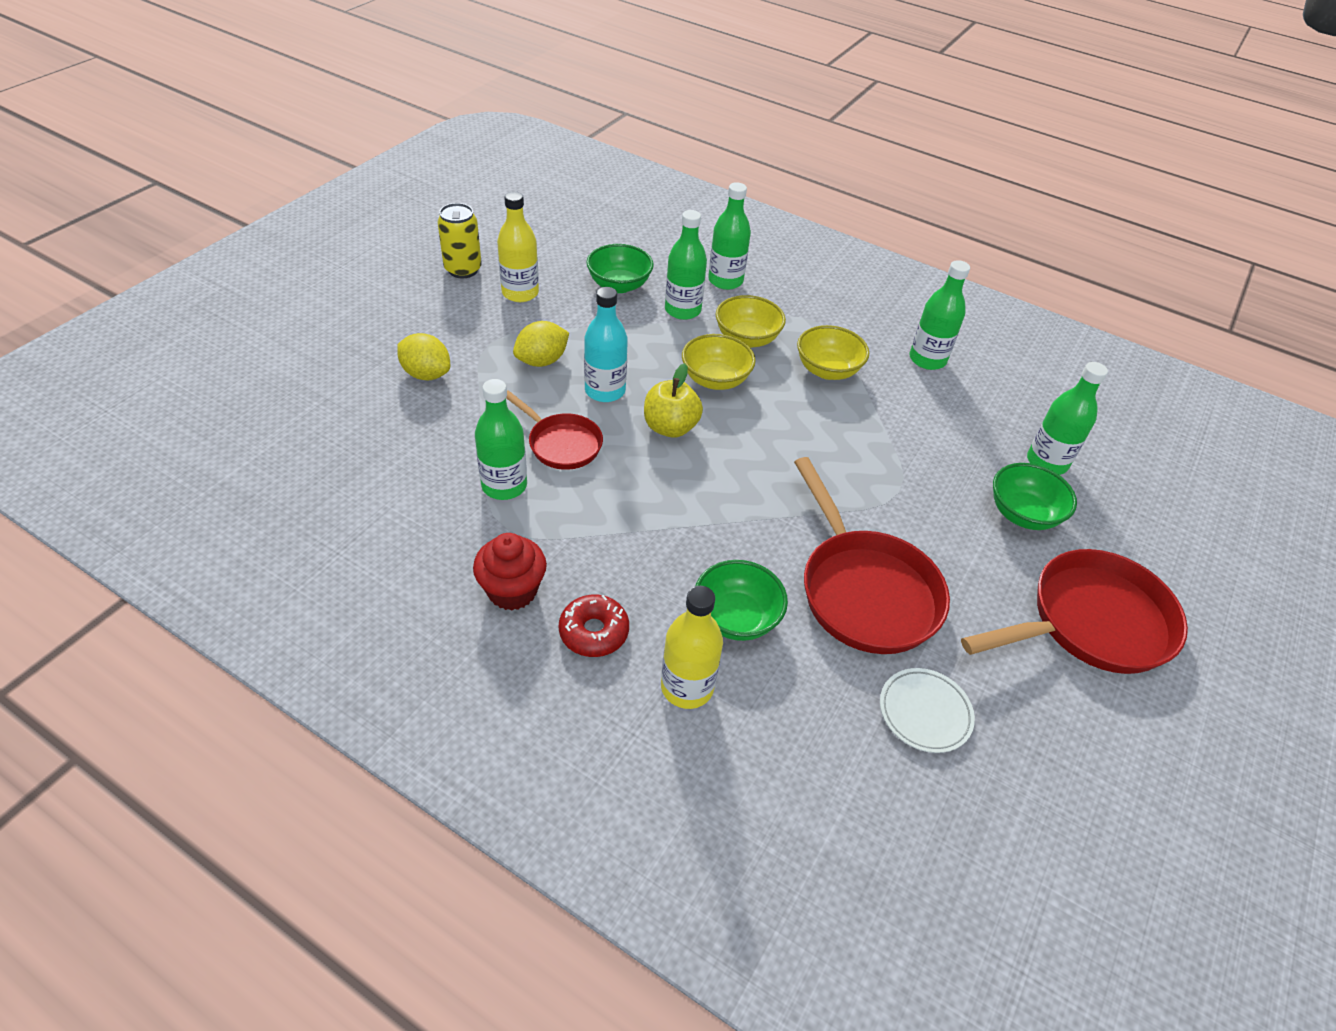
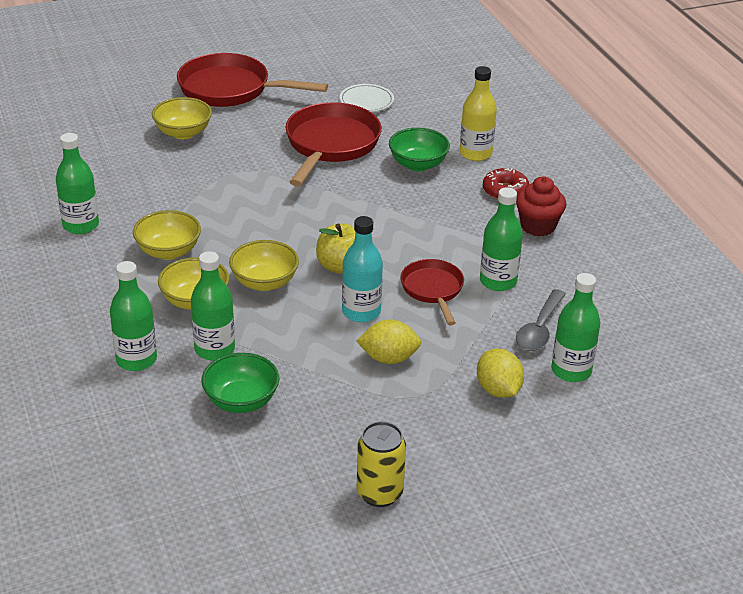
camera: 140 degrees left, 10 degrees down
(425, 449) = (539, 329): none -> grey spoon
(520, 293) = (346, 436): yellow bottle -> none
(1023, 514) = (183, 133): green bowl -> yellow bowl
(1047, 462) = (119, 144): green bottle -> green bottle (571, 371)

